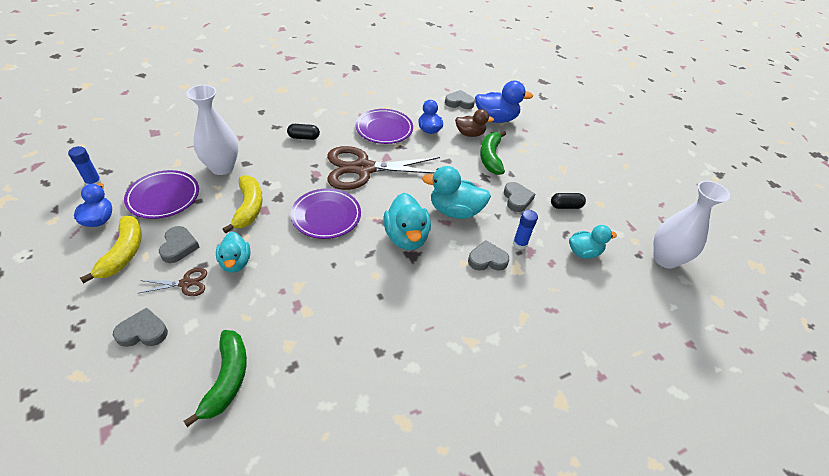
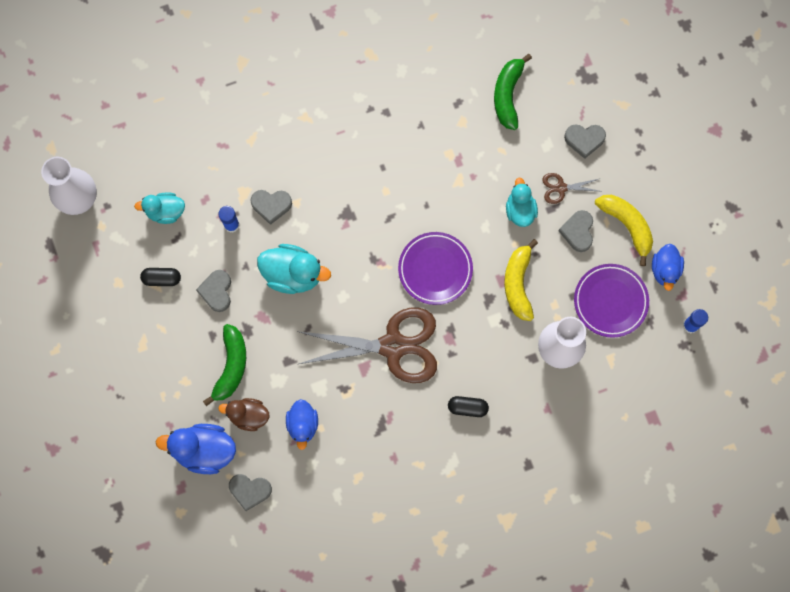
camera: 170 degrees left, 30 degrees up
(124, 253) = (627, 225): yellow banana -> yellow banana turned 135 degrees clockwise
(384, 129) = (363, 425): purple plate -> none
(406, 237) = (351, 237): turquoise duck -> none

